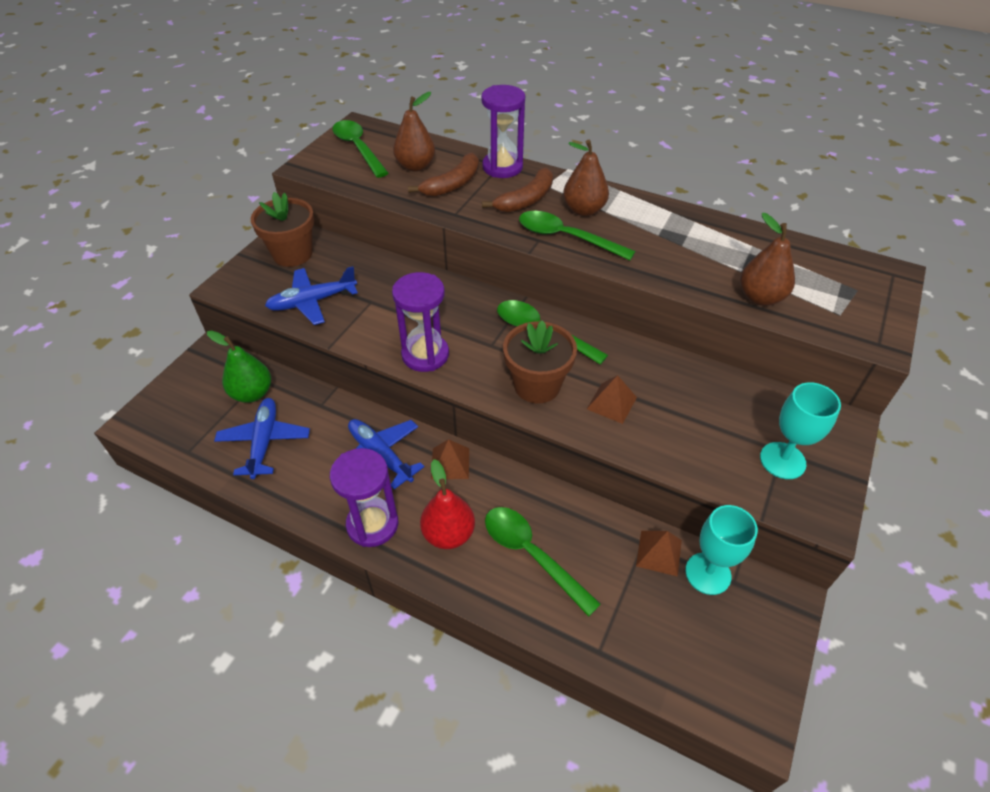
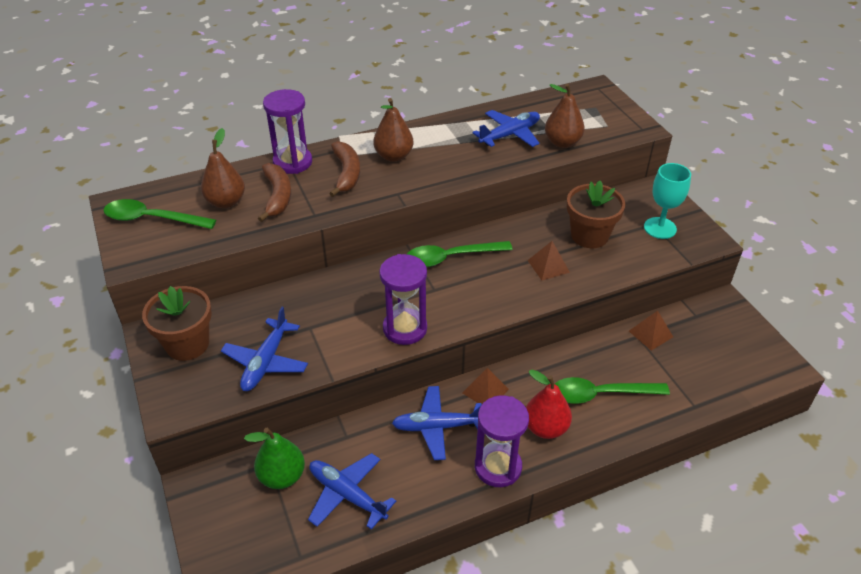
camera: 50 degrees left, 5 degrees down
(537, 385) = (497, 290): brown flower pot -> brown flower pot (589, 236)
(566, 238) = (412, 180): green spoon -> none
(708, 573) = (682, 322): turquoise goblet -> none
(718, 257) = (510, 135): none -> blue plane

